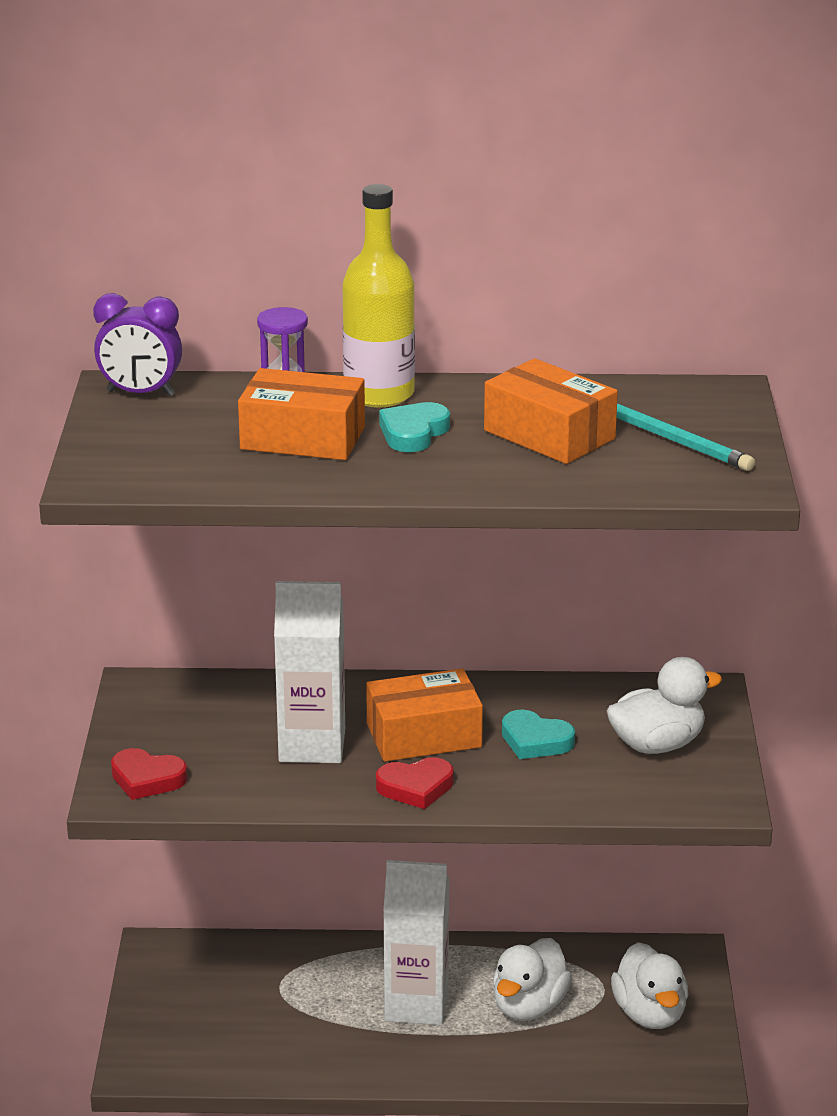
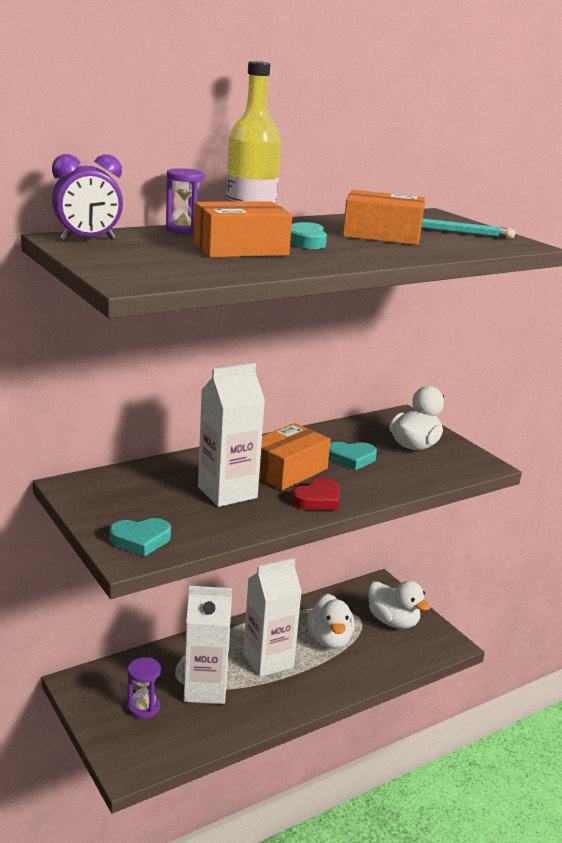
camera: 35 degrees left, 5 degrees down
(147, 779) = (140, 540): red heart -> turquoise heart
(209, 1006) = (143, 707): none -> purple hourglass
(302, 1011) = (205, 689): none -> white carton

